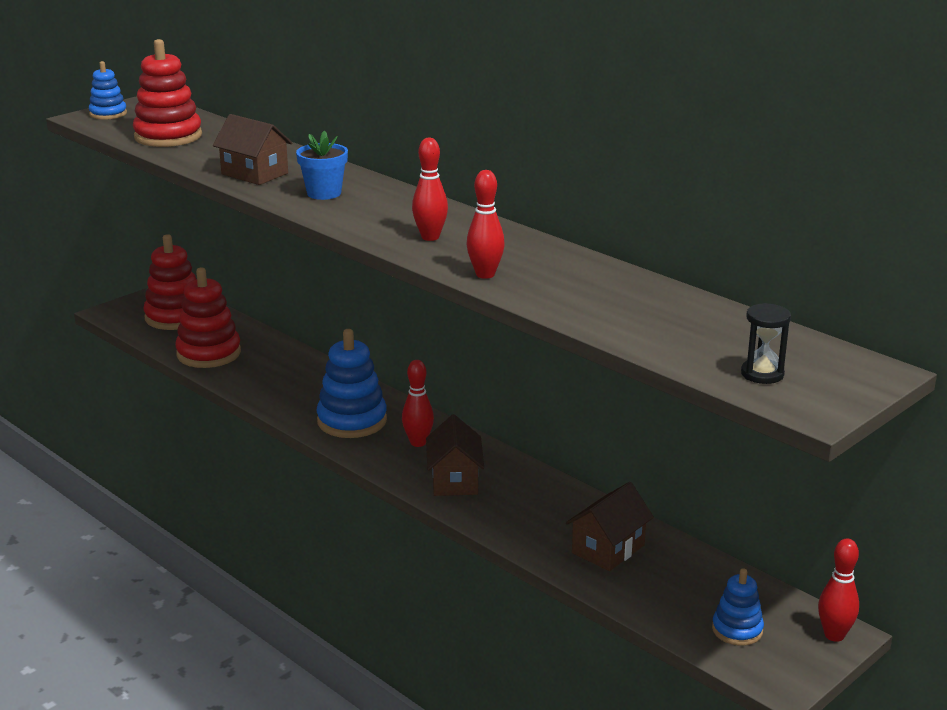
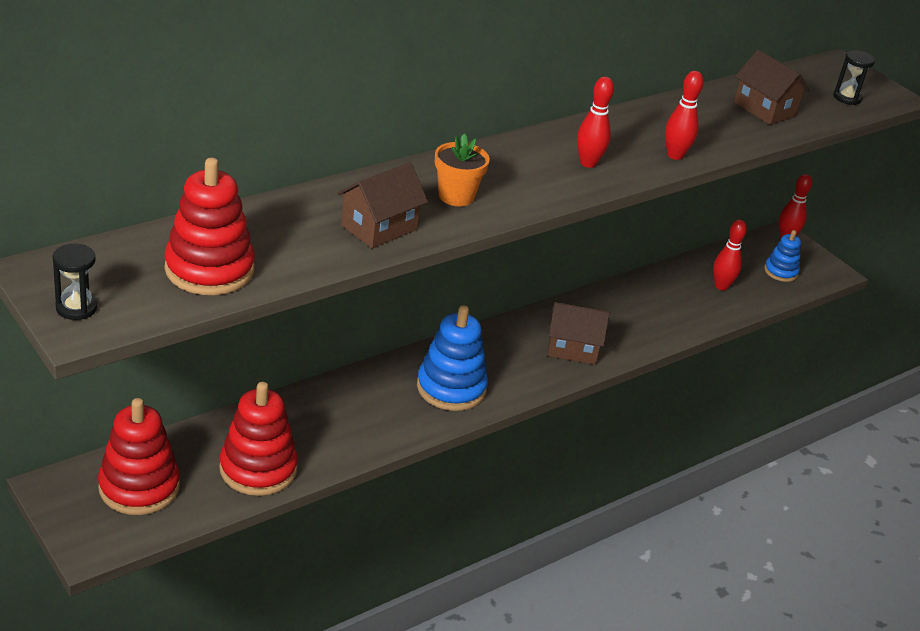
camera: 85 degrees left, 10 degrees up
(108, 114) = (76, 308): blue stacking toy -> black hourglass
(324, 193) = (456, 196): blue flower pot -> orange flower pot
(418, 442) = (503, 356): red bowling pin -> red bowling pin (721, 286)
(608, 549) = (683, 297): brown house -> brown house (764, 109)

